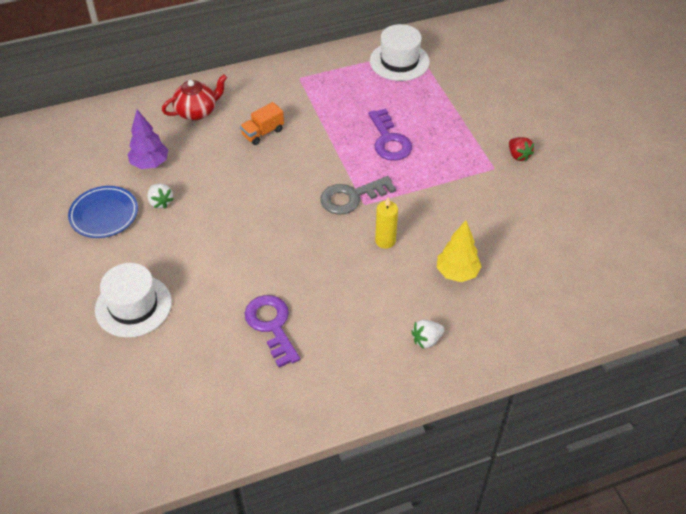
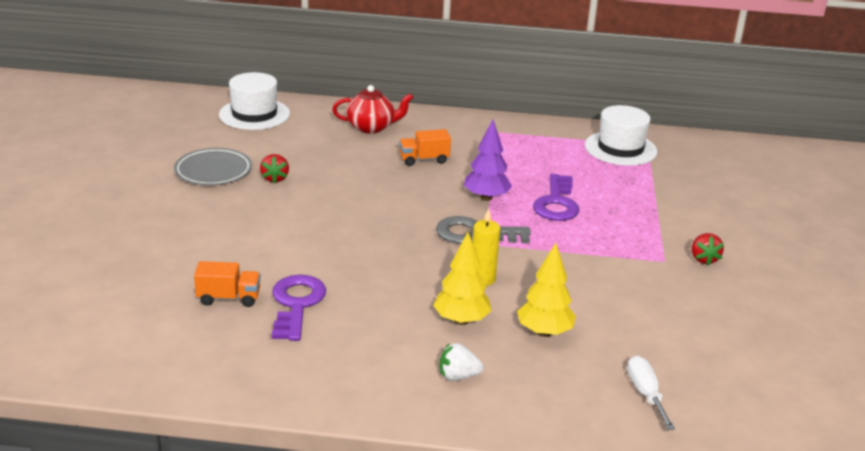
camera: 25 degrees right, 20 degrees down
(104, 214) = (213, 171): blue plate -> grey plate
(133, 306) = (175, 243): white hat -> white hat (254, 114)
(150, 164) = (291, 150): purple tree -> purple tree (486, 198)
(160, 202) = (275, 178): white strawberry -> red strawberry
(217, 342) = (229, 298): none -> orange truck
(396, 287) = (461, 320): none -> yellow tree
(550, 298) = (645, 393): none -> white screwdriver

